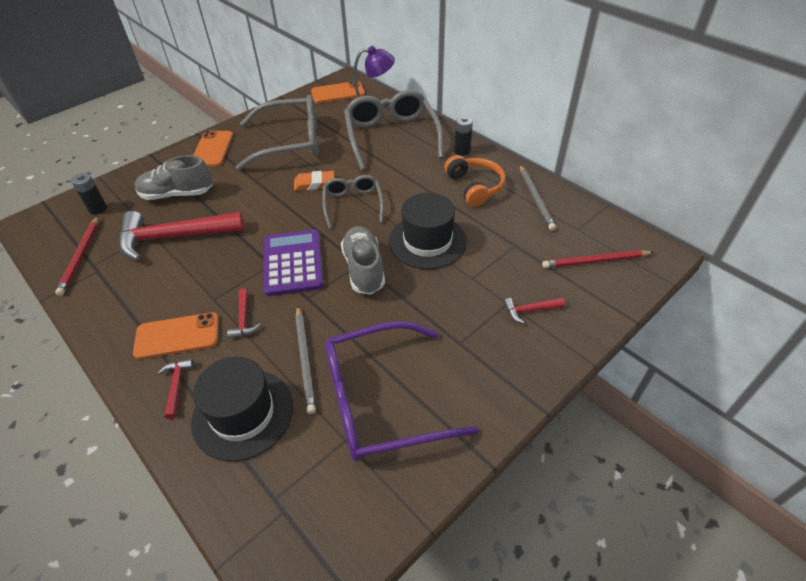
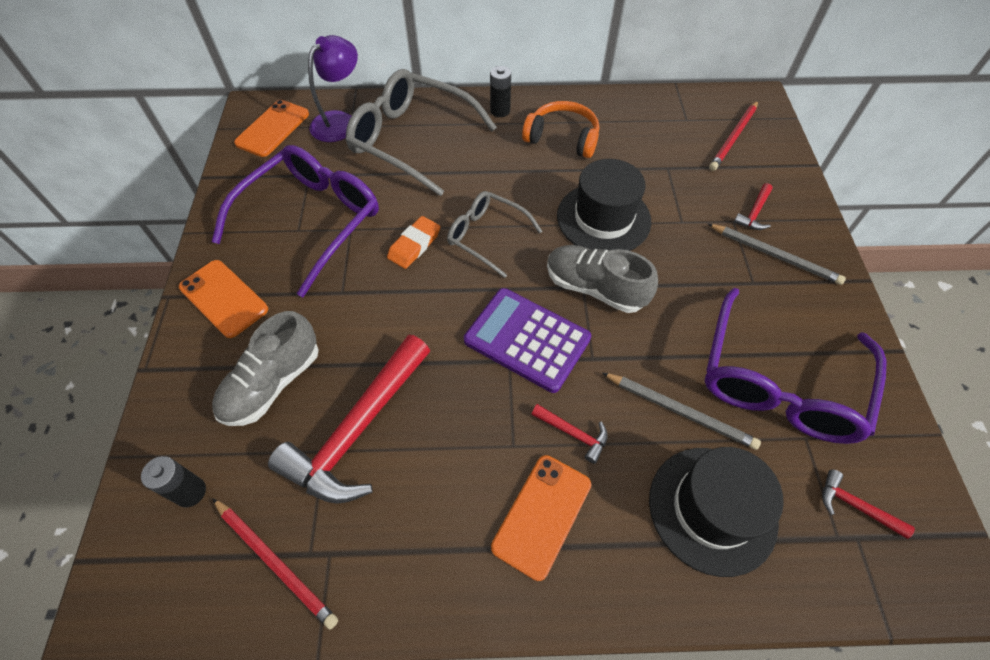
camera: 50 degrees left, 10 degrees up
(177, 386) = (622, 555): red hammer -> red hammer (855, 506)
(290, 142) = (311, 221): grey glasses -> purple glasses
(535, 198) = (622, 114): grey pencil -> grey pencil (774, 255)

